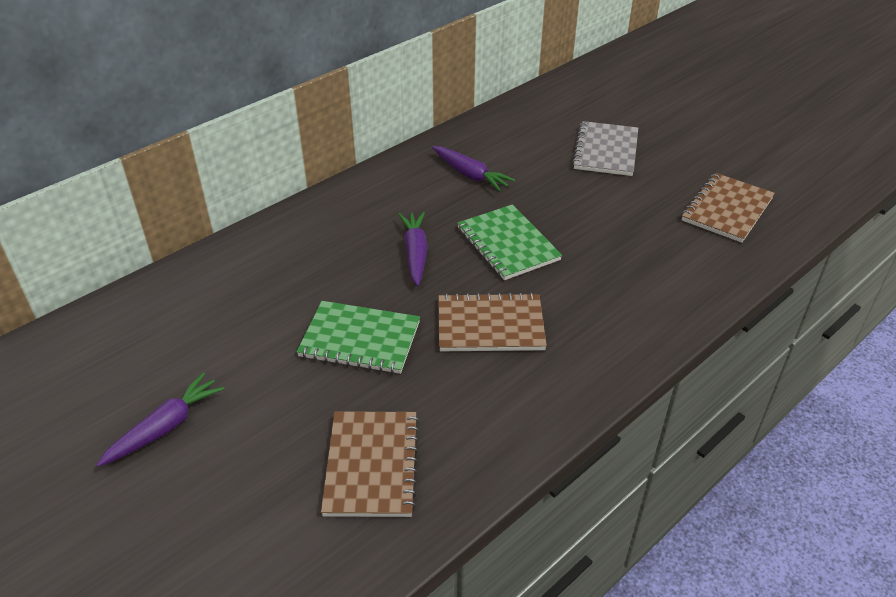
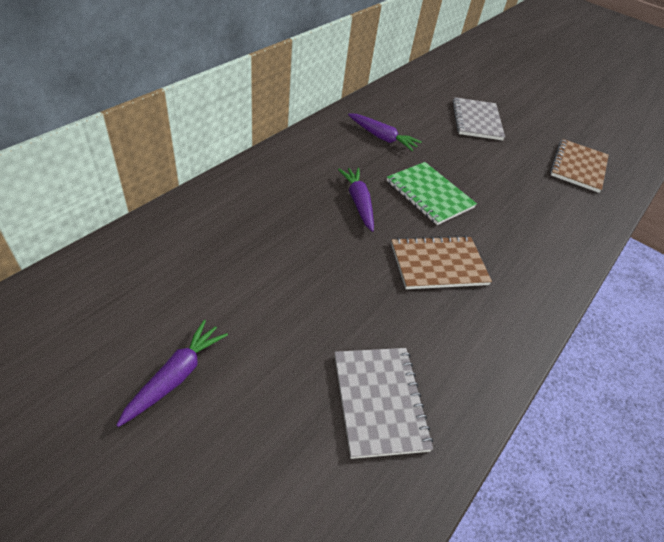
camera: 15 degrees left, 5 degrees up
(360, 339) = (334, 280): green notebook -> none
(371, 465) = (379, 401): brown notebook -> grey notebook

